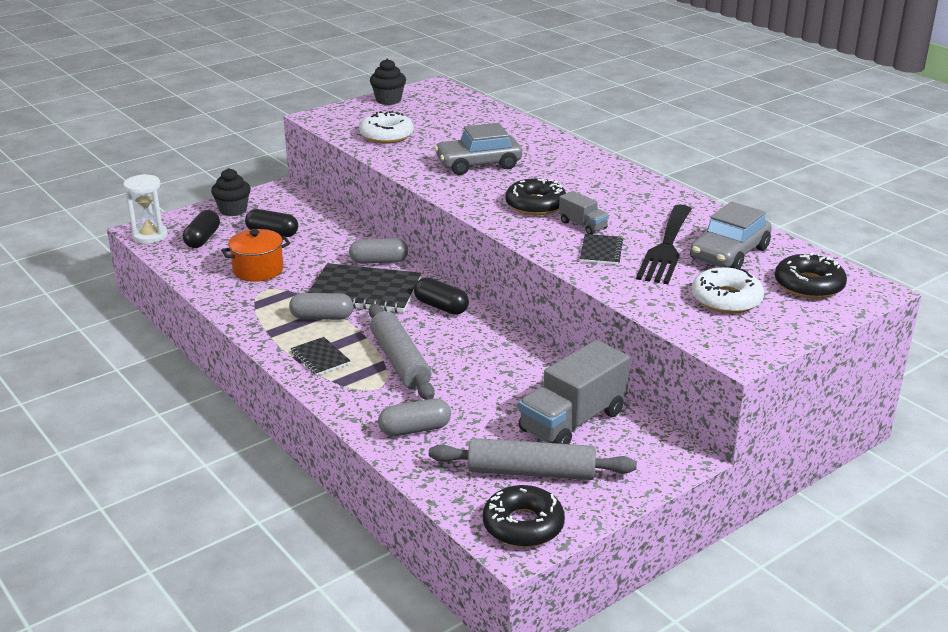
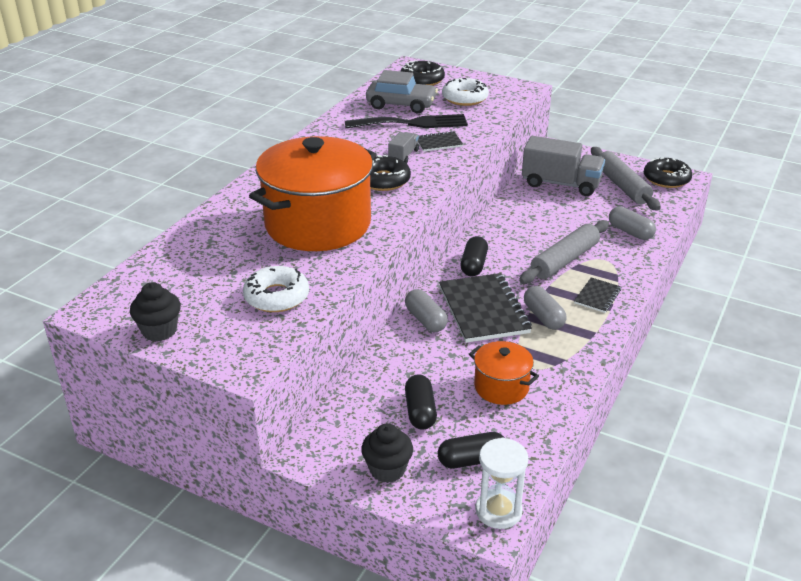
camera: 115 degrees left, 5 degrees up
(478, 164) = (318, 224): grey car -> orange pot

